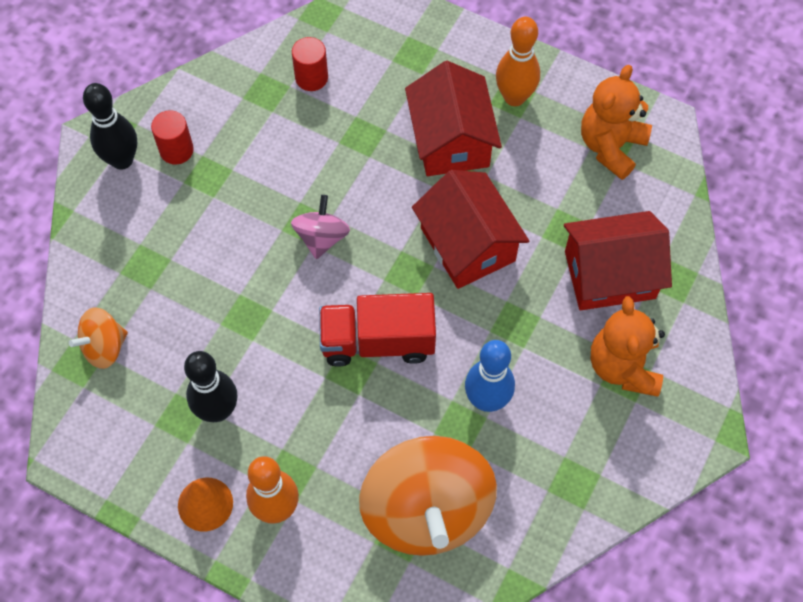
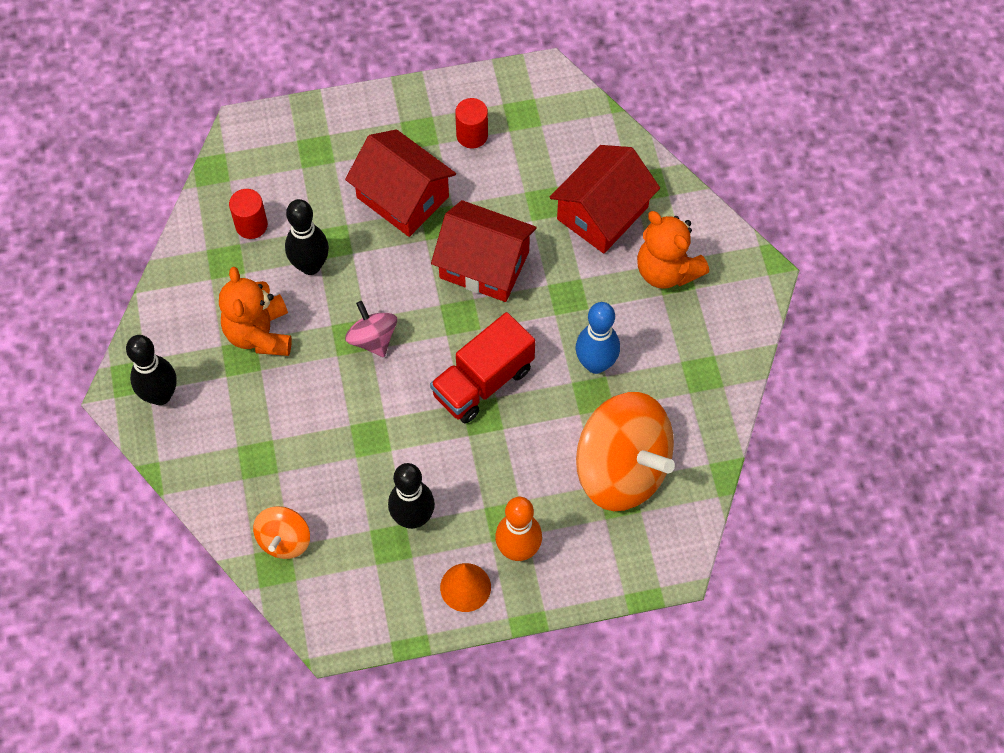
camera: 40 degrees left, 0 degrees up
(176, 150) = (197, 356): red cylinder -> red cylinder (472, 135)
(327, 142) = (310, 265): none -> black bowling pin
(514, 97) = (420, 131): orange bowling pin -> none
(611, 146) = (523, 119): orange teddy bear -> orange teddy bear (259, 333)

